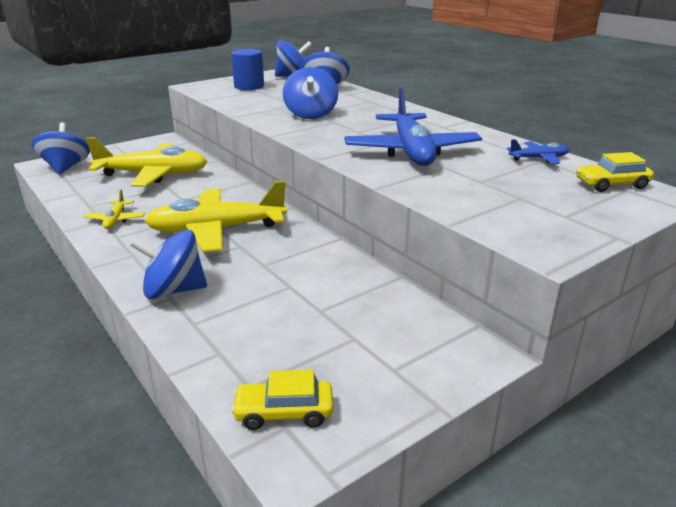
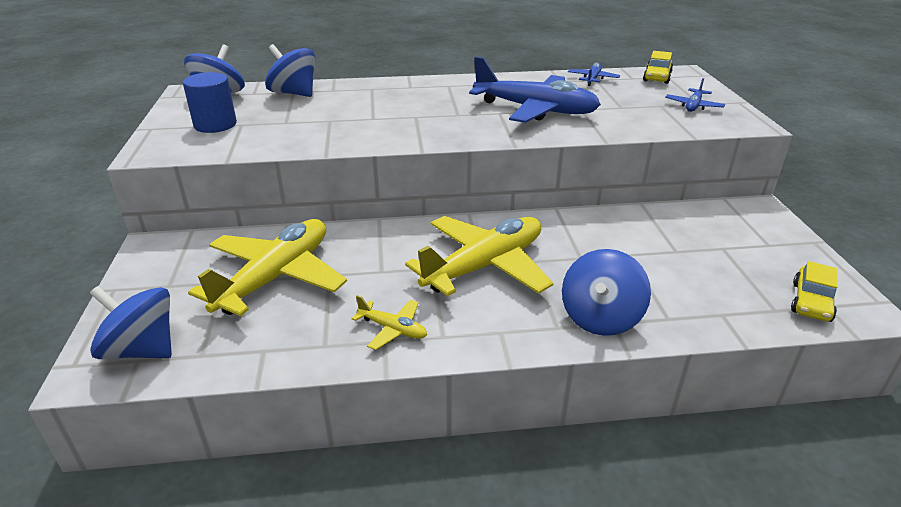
camera: 60 degrees left, 5 degrees up
(216, 230) = (485, 266): yellow plane -> yellow plane turned 150 degrees counterclockwise
(311, 114) = (378, 120): blue spinning top -> none
(549, 213) = (693, 106): none -> blue plane

